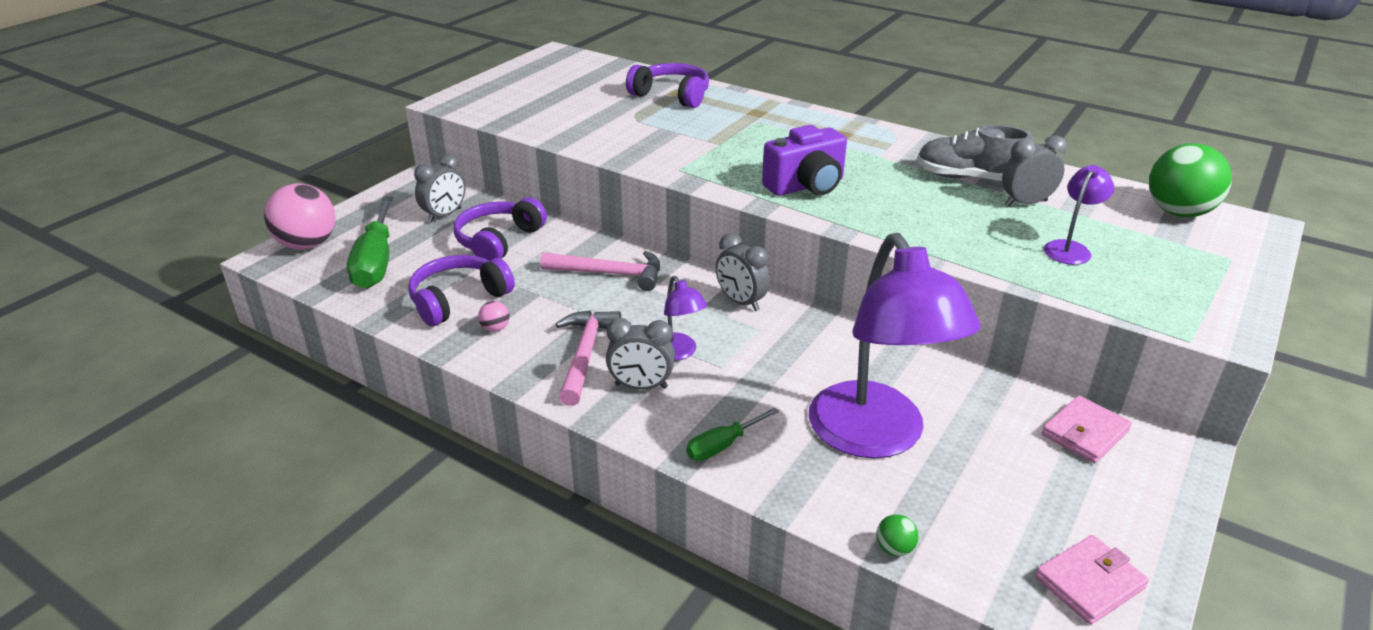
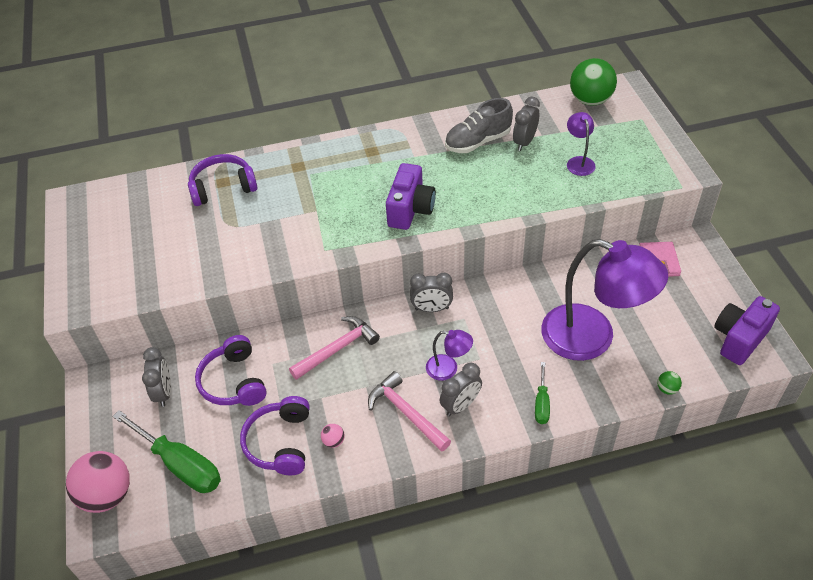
camera: 45 degrees left, 15 degrees up
(1089, 582) = (739, 338): pink wallet -> purple camera

